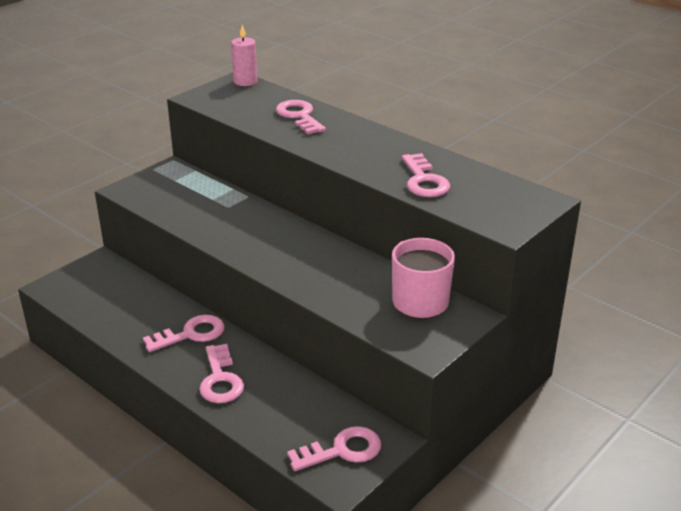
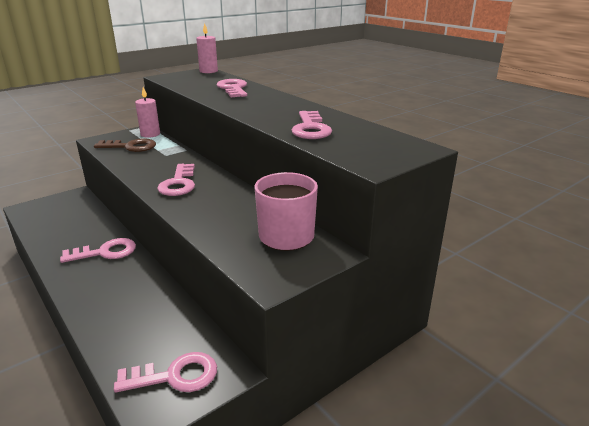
camera: 10 degrees right, 5 degrees down
(175, 197) = (130, 147): none -> brown key
(186, 174) = (150, 134): none -> pink candle
(220, 379) = (104, 292): pink key -> pink key (179, 183)

